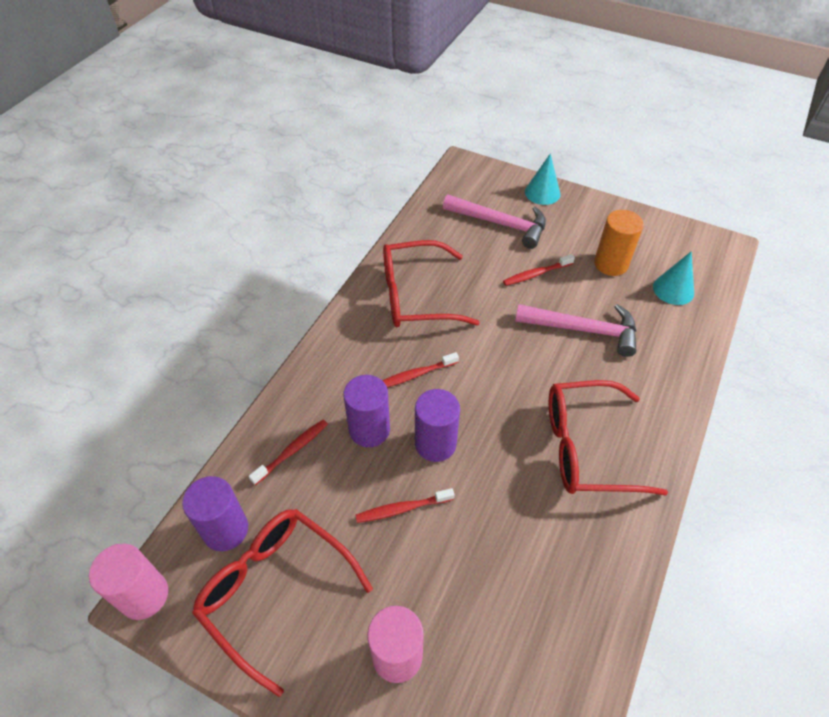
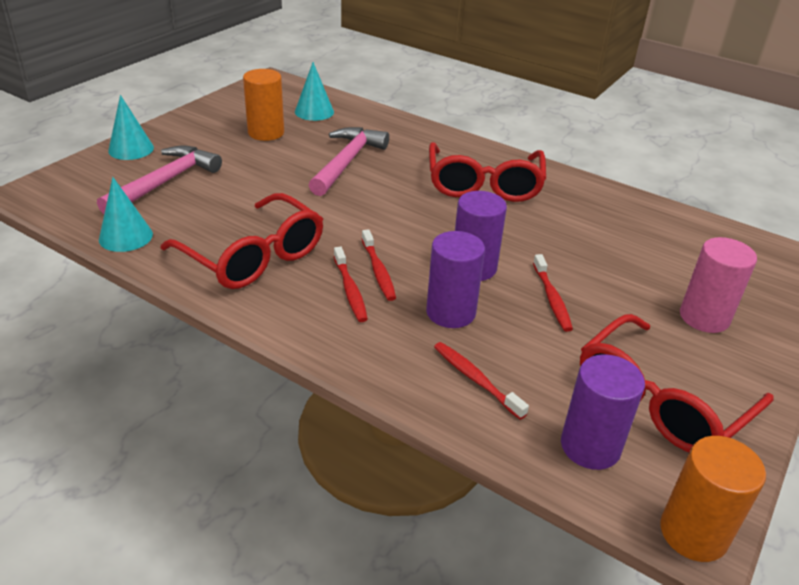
camera: 85 degrees left, 15 degrees down
(144, 595) = (693, 533): pink cylinder -> orange cylinder
(415, 296) = (254, 257): red glasses -> red glasses turned 45 degrees counterclockwise
(423, 224) = (126, 236): none -> turquoise cone
(536, 274) = (259, 174): red toothbrush -> red toothbrush (350, 290)

